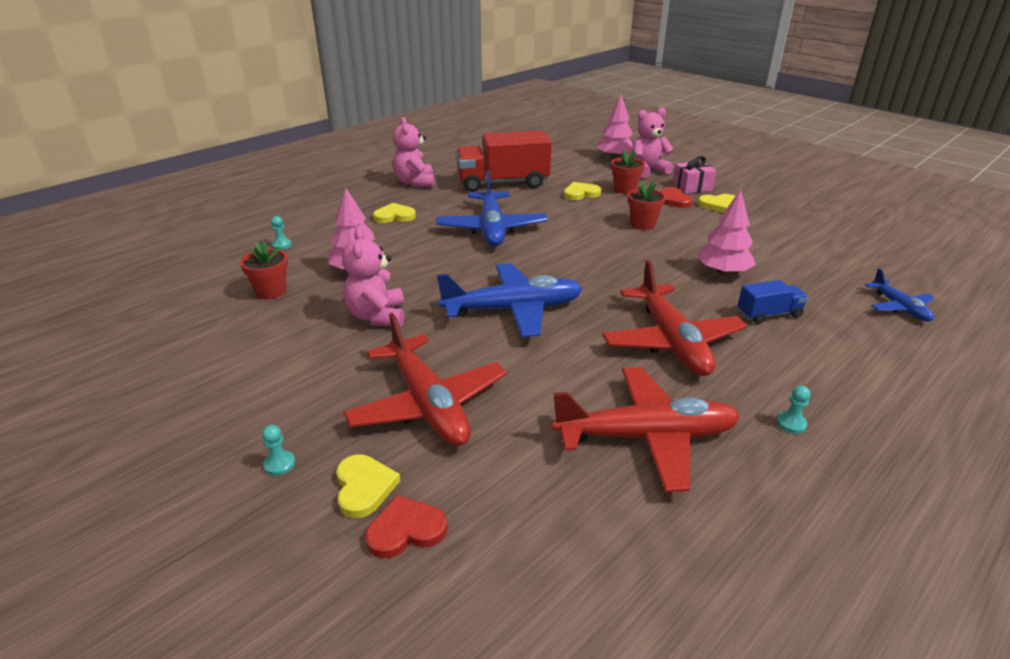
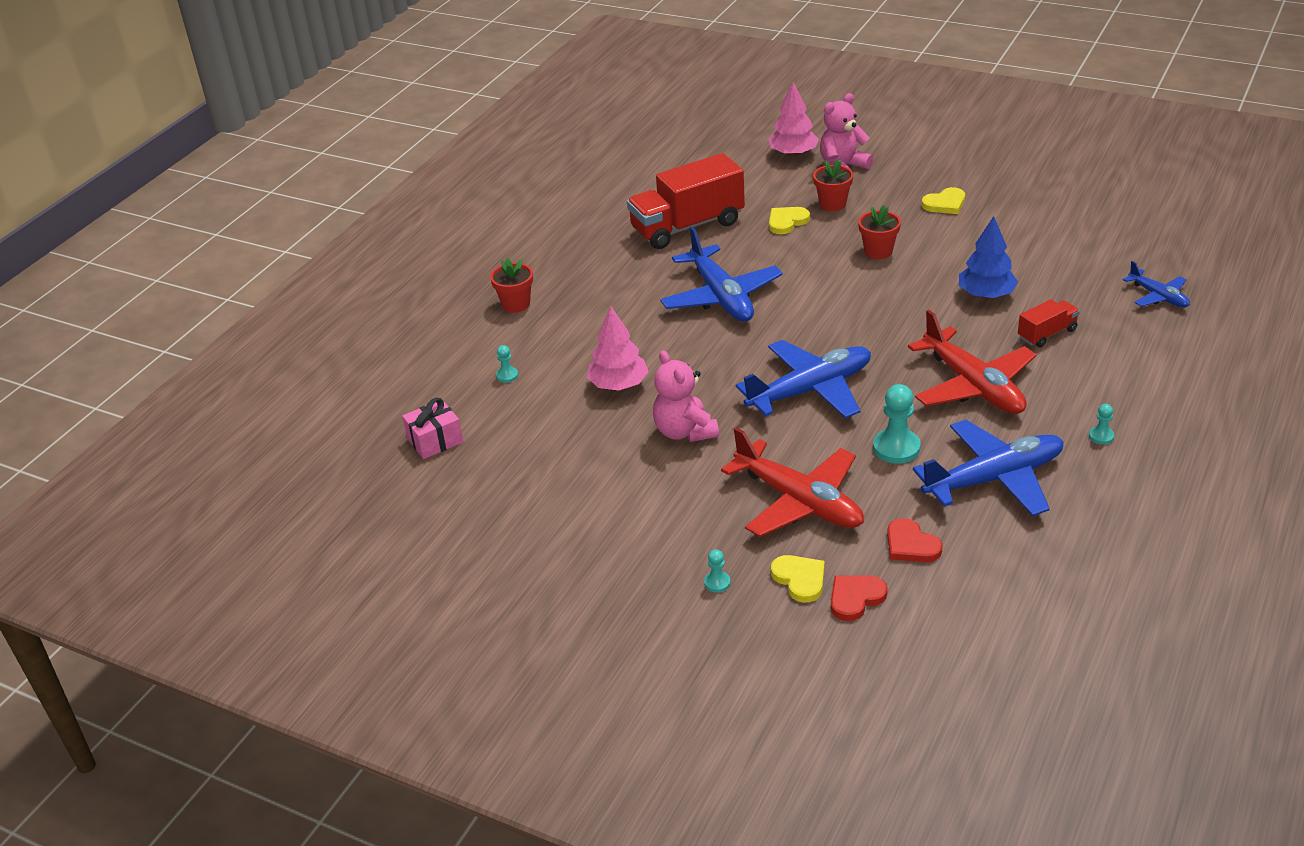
camera: 15 degrees left, 5 degrees up
(271, 291) = (552, 433): red flower pot -> red flower pot (516, 304)
(394, 216) = (599, 305): yellow heart -> none
(415, 182) = (582, 249): pink teddy bear -> none
(560, 379) = (896, 448): none -> turquoise pawn
(647, 437) = (994, 478): red plane -> blue plane
(673, 200) = (893, 208): red heart -> red heart (911, 545)
(692, 187) = (905, 182): pink gift -> pink gift (435, 440)
(723, 272) = (986, 295): pink tree -> blue tree
(769, 314) = (1047, 334): blue truck -> red truck

